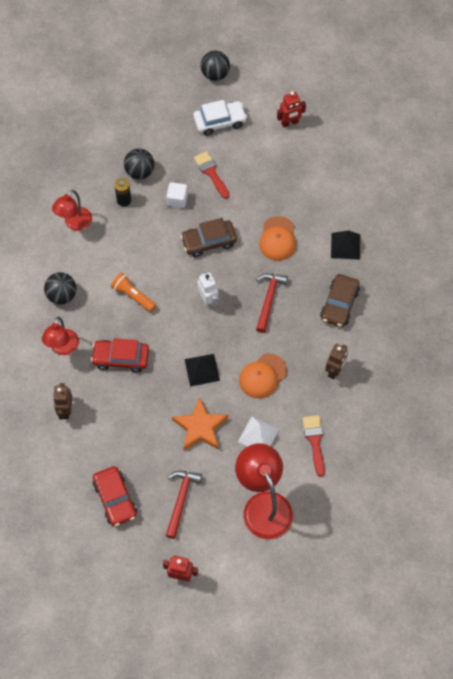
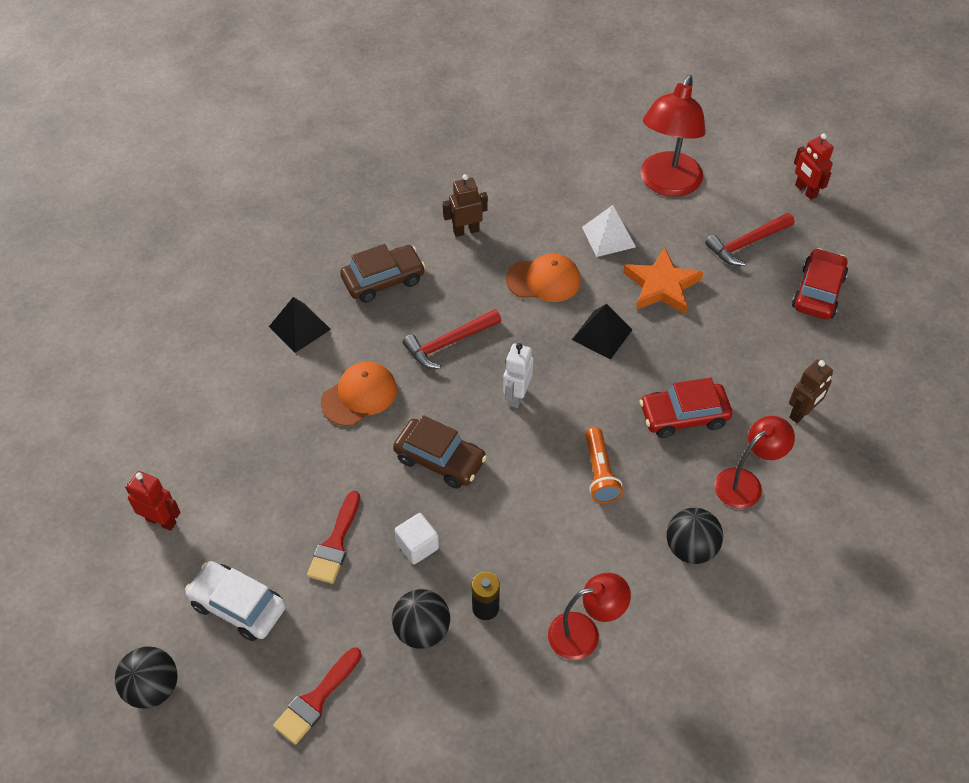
camera: 135 degrees left, 10 degrees down
(121, 358) = (683, 416): red car -> red car turned 120 degrees clockwise
(314, 441) = (559, 193): red brush -> red brush (316, 700)

